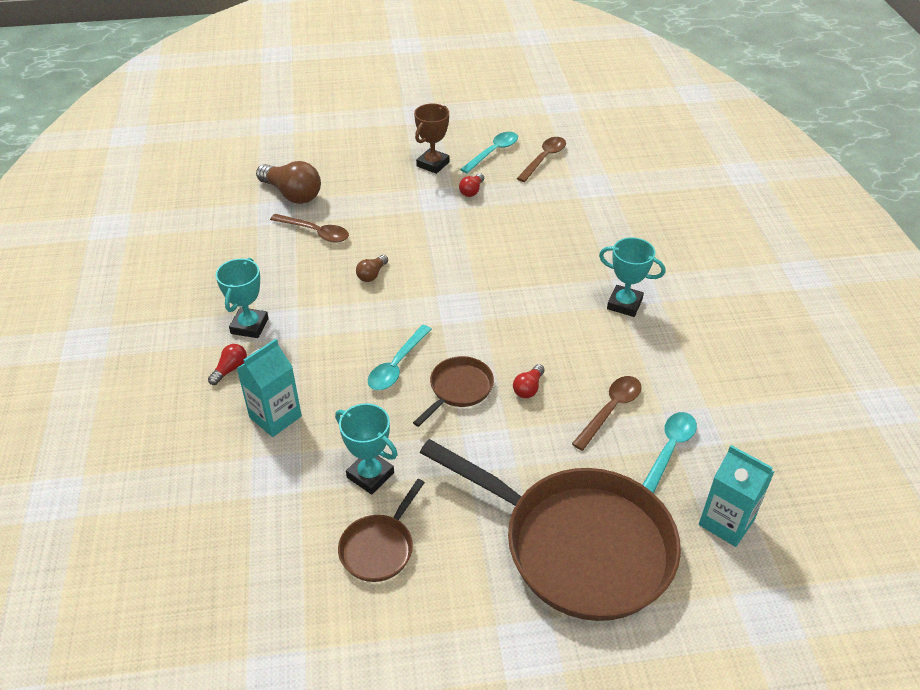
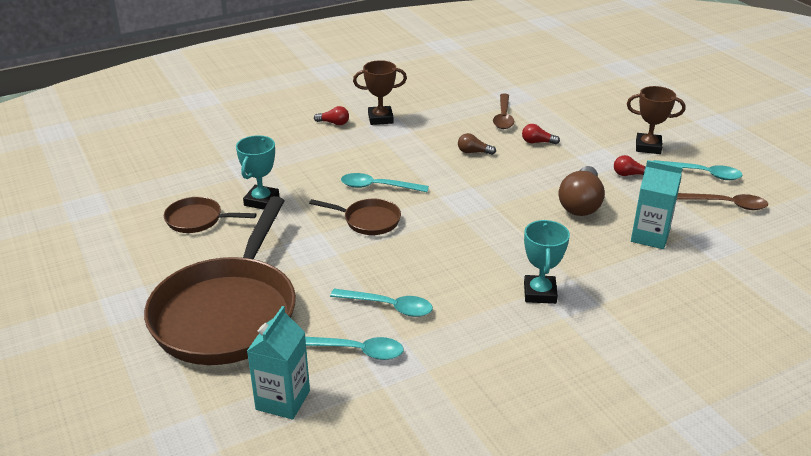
camera: 70 degrees right, 10 degrees down
(249, 326) = (380, 118): turquoise trophy -> brown trophy
(275, 417) = (298, 151): turquoise carton -> turquoise carton (650, 236)
(292, 194) = (540, 96): brown light bulb -> brown light bulb (581, 204)
(528, 388) = (389, 255): red light bulb -> red light bulb (537, 142)
(611, 410) = (389, 307): brown spoon -> turquoise spoon

